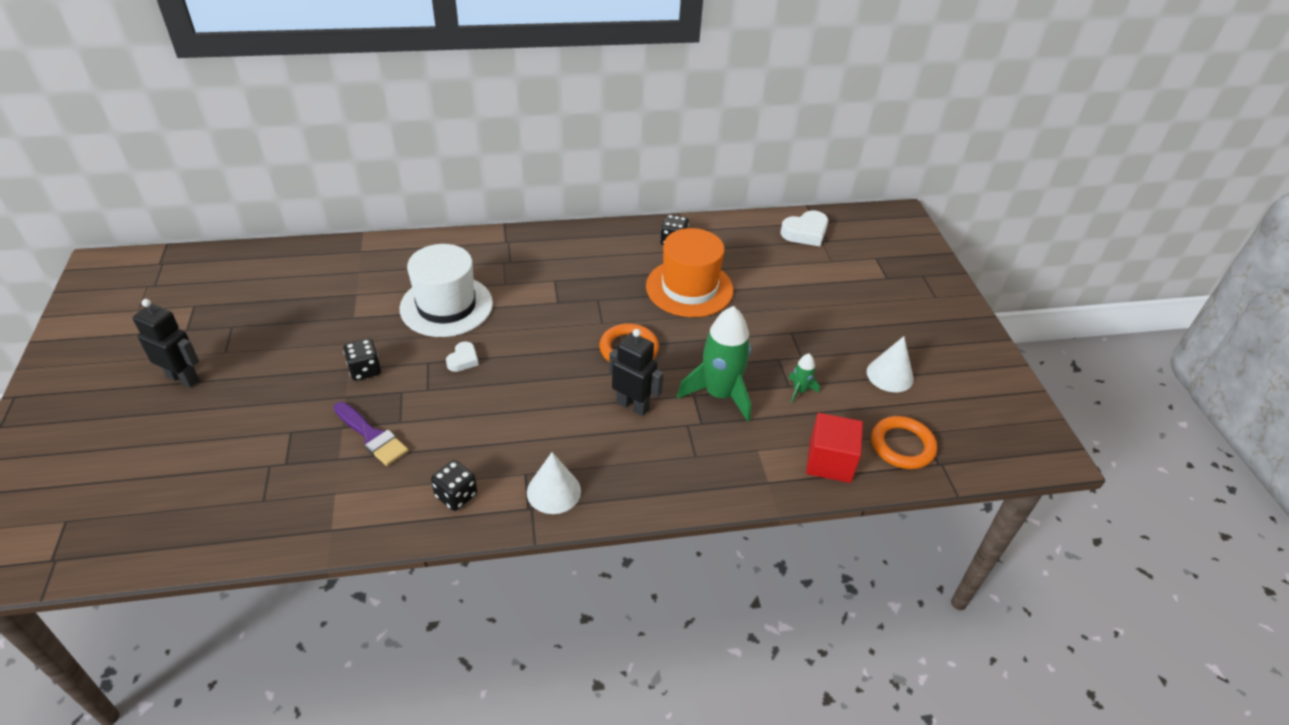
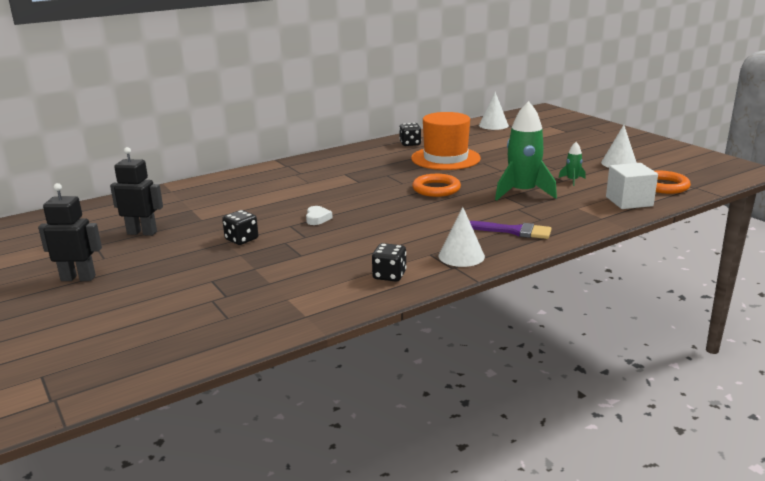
camera: 20 degrees left, 20 degrees down
(372, 436) = (286, 266): purple brush -> purple brush (514, 231)
(446, 306) = (274, 199): white hat -> none
(633, 405) = (470, 209): black robot -> black robot (142, 232)
(805, 233) = (493, 125): white heart -> white cone
(829, 461) = (629, 201): red cube -> white cube

